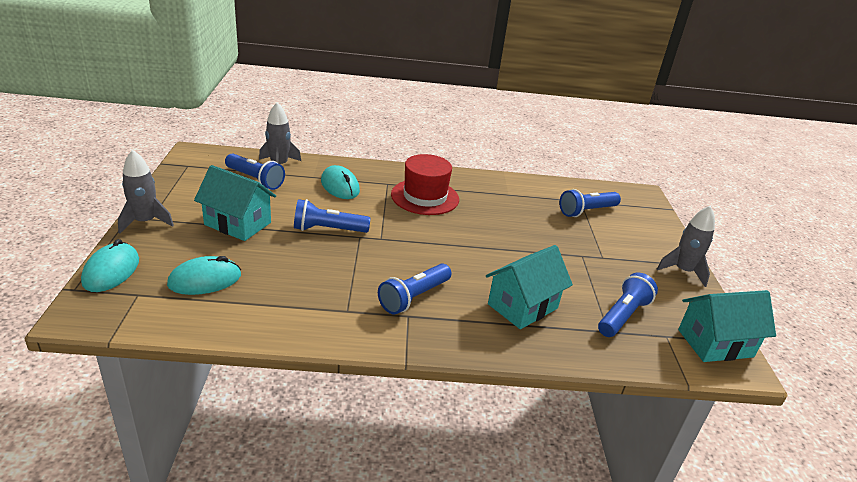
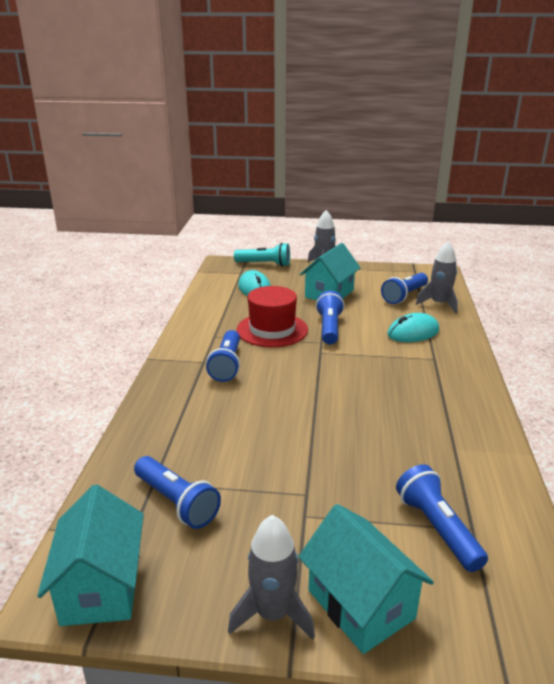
camera: 100 degrees right, 5 degrees down
(111, 271) = (264, 264): turquoise mouse -> turquoise flashlight
(414, 297) = (227, 365): blue flashlight -> blue flashlight turned 135 degrees counterclockwise
(425, 197) = (414, 380): red hat -> red hat (272, 330)
(522, 306) = (206, 425): turquoise house -> turquoise house (360, 604)

